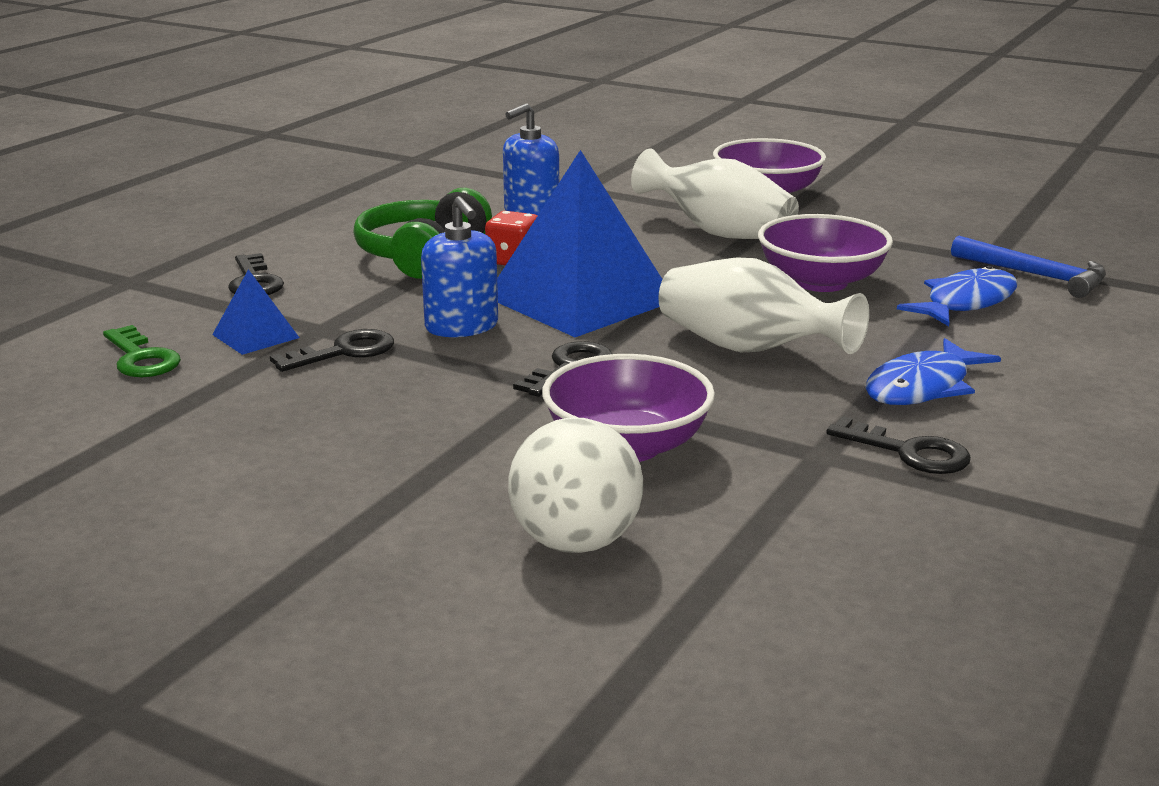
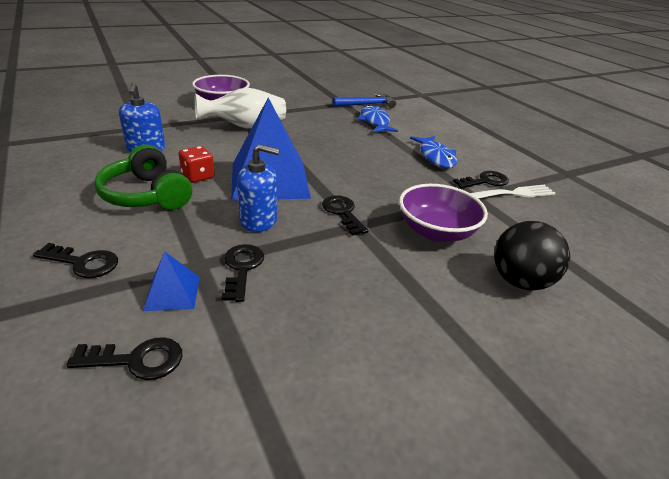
camera: 60 degrees left, 10 degrees up
(141, 358) = (137, 360): green key -> black key
(575, 542) = (520, 281): white ball -> black ball
(749, 349) = (369, 170): white vase -> none
(821, 282) = (324, 132): purple bowl -> none
(910, 490) = (514, 193): none -> white fork

